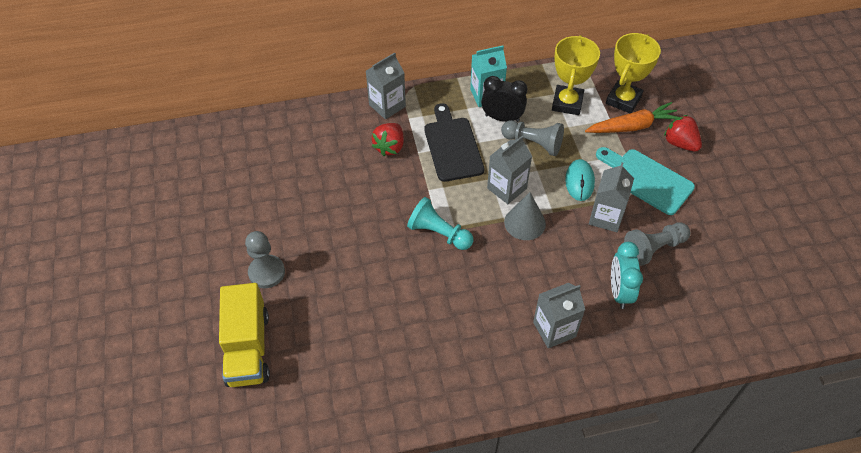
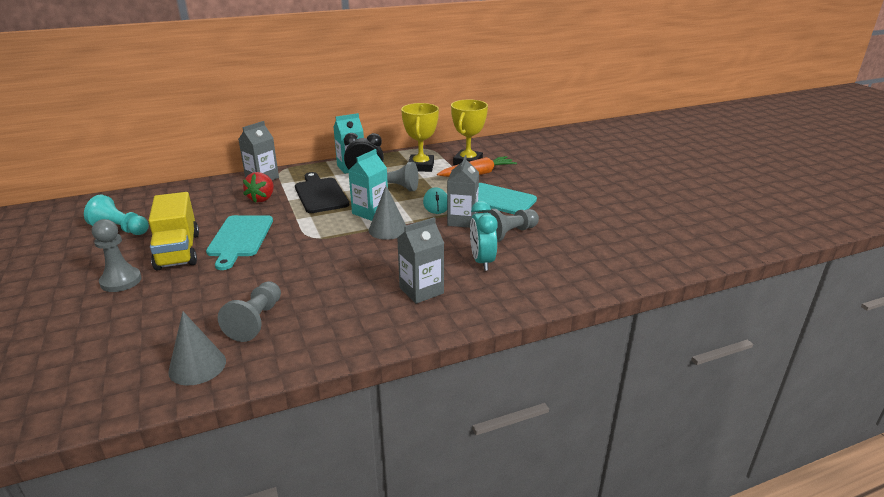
camera: 10 degrees left, 25 degrees down
(248, 348) = (83, 336): yellow truck -> yellow truck (178, 251)
(352, 403) = (197, 366): none -> grey cone
(372, 218) = (240, 238): none -> turquoise cutting board
(398, 350) = (256, 321): none -> grey pawn
(439, 233) = (305, 242): turquoise pawn -> turquoise pawn (120, 229)
(507, 188) = (370, 212): grey carton -> turquoise carton
(680, 143) = (519, 179): red strawberry -> none

